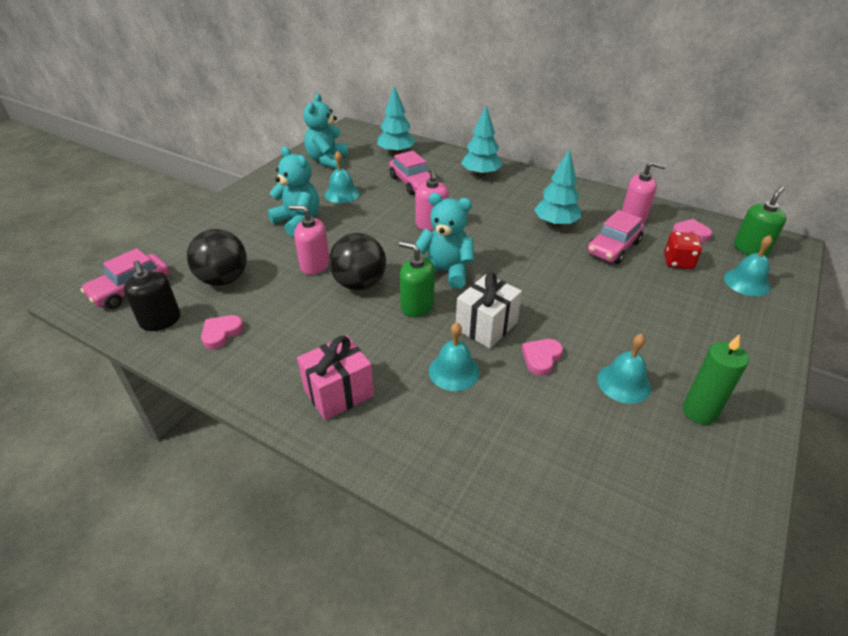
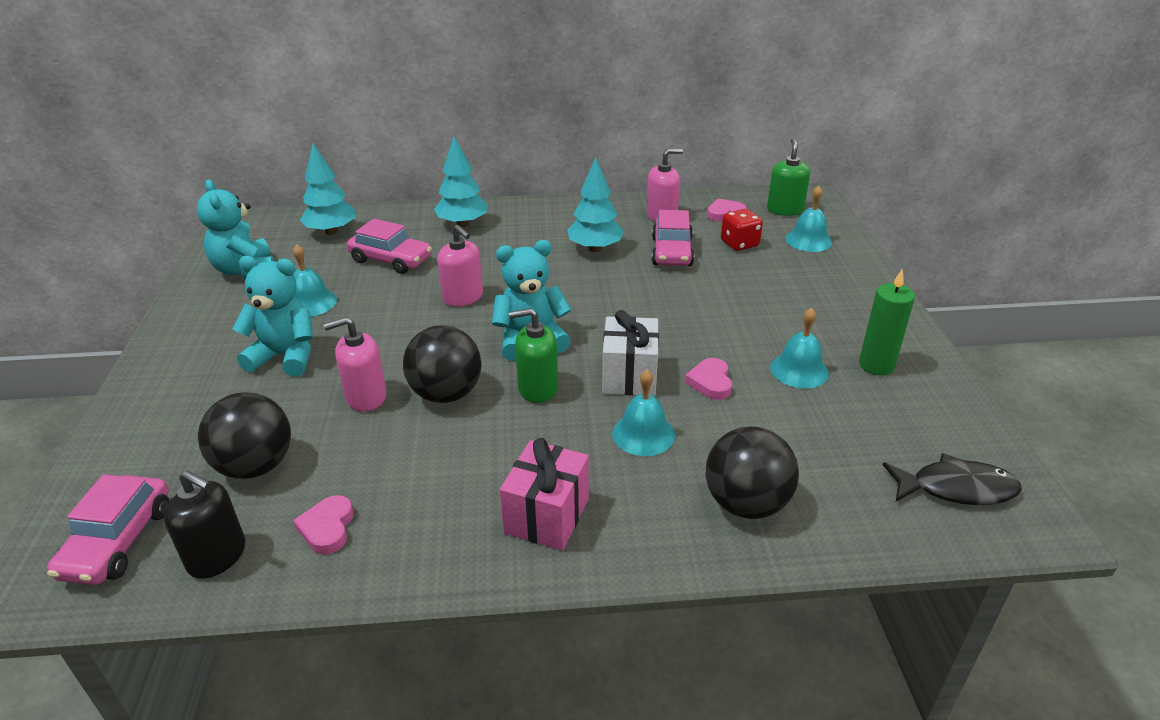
camera: 35 degrees left, 5 degrees down
(474, 460) = (746, 504): none -> black ball
(664, 551) = (956, 488): none -> black fish

